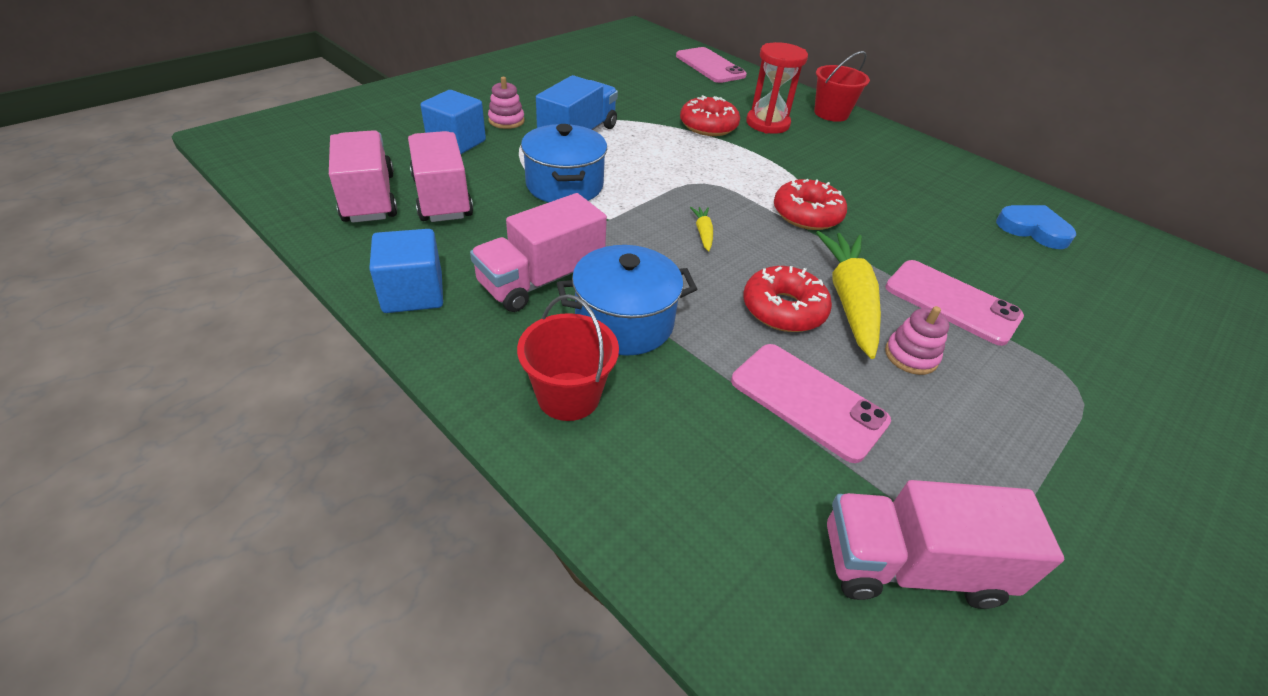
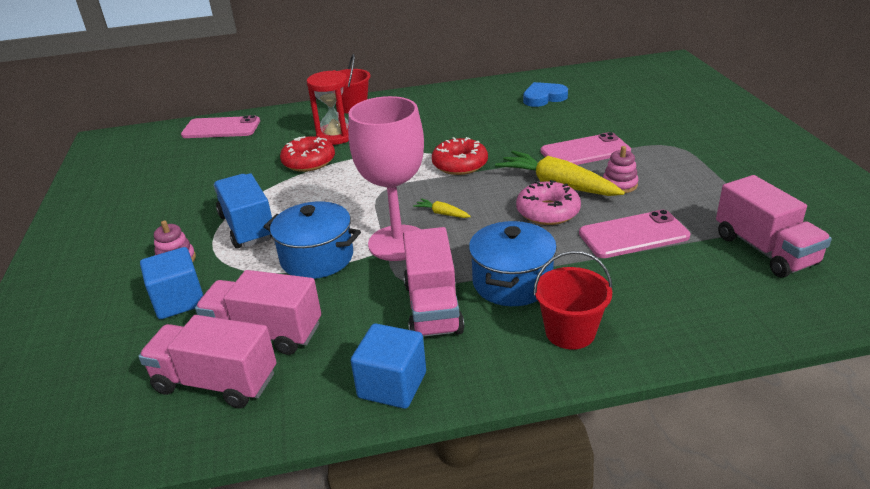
camera: 50 degrees left, 10 degrees down
(627, 222) = (398, 243): none -> pink goblet
(783, 309) = (548, 212): red donut -> pink donut
(910, 565) = (764, 250): pink truck -> pink truck turned 60 degrees counterclockwise

